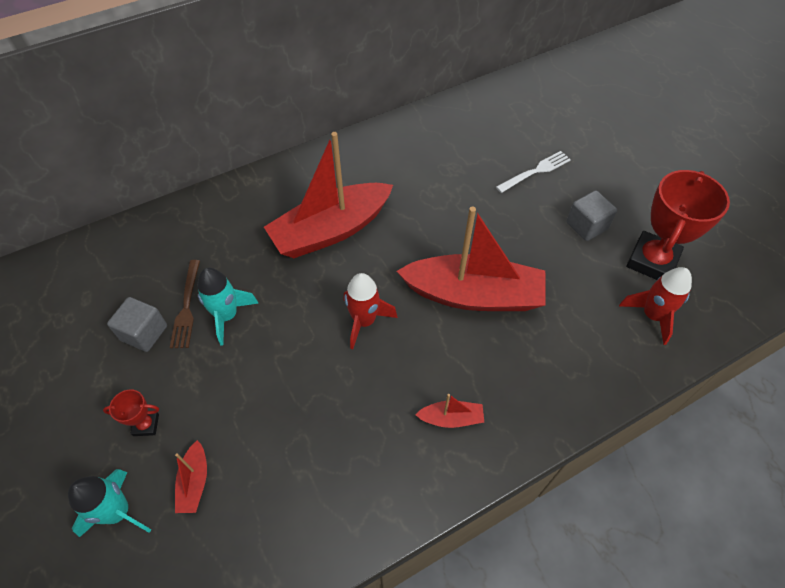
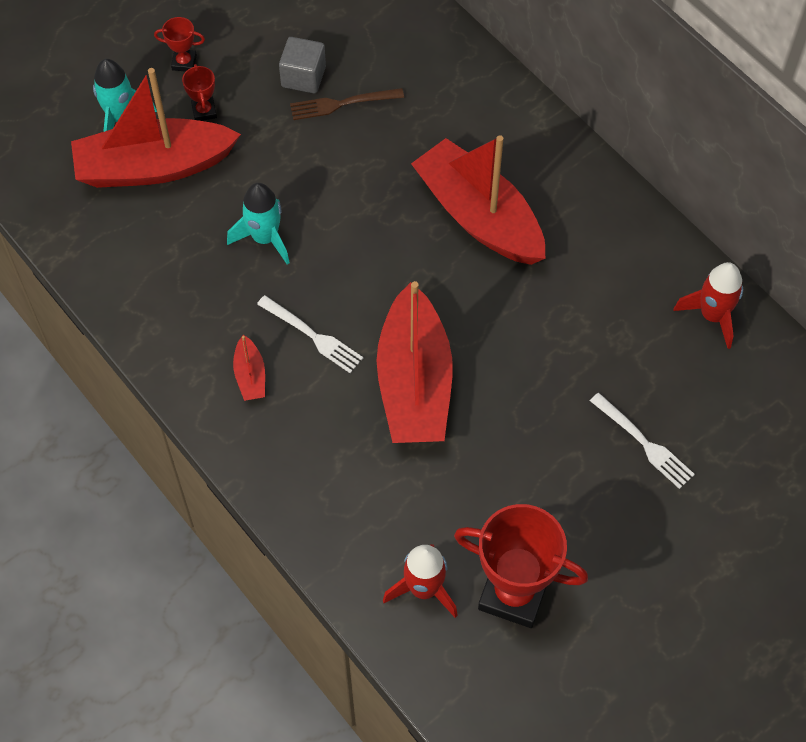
camera: 80 degrees right, 5 degrees up
(77, 437) = (184, 62): none -> red trophy
(194, 482) = (154, 167): red boat -> red boat, size x2.41
(227, 316) = (338, 143): turquoise rocket -> turquoise rocket (265, 238)
(364, 321) = (356, 274): red rocket -> red rocket (712, 315)
(419, 361) = (313, 336): none -> white fork
(586, 226) = (557, 511): grey cube -> none

